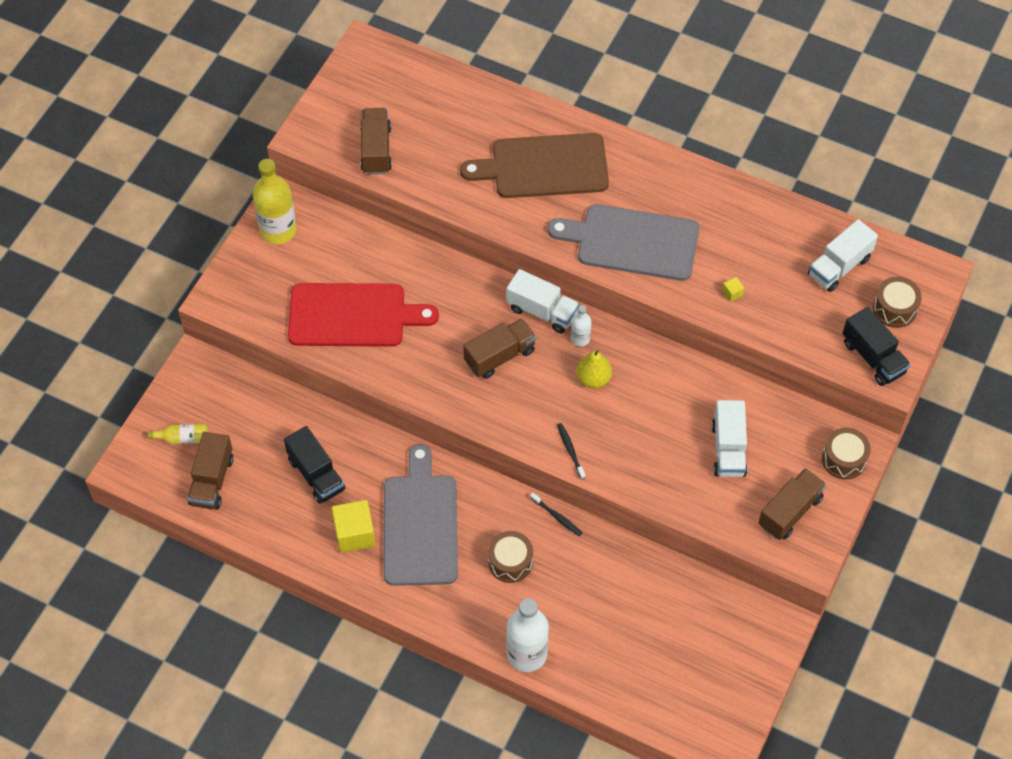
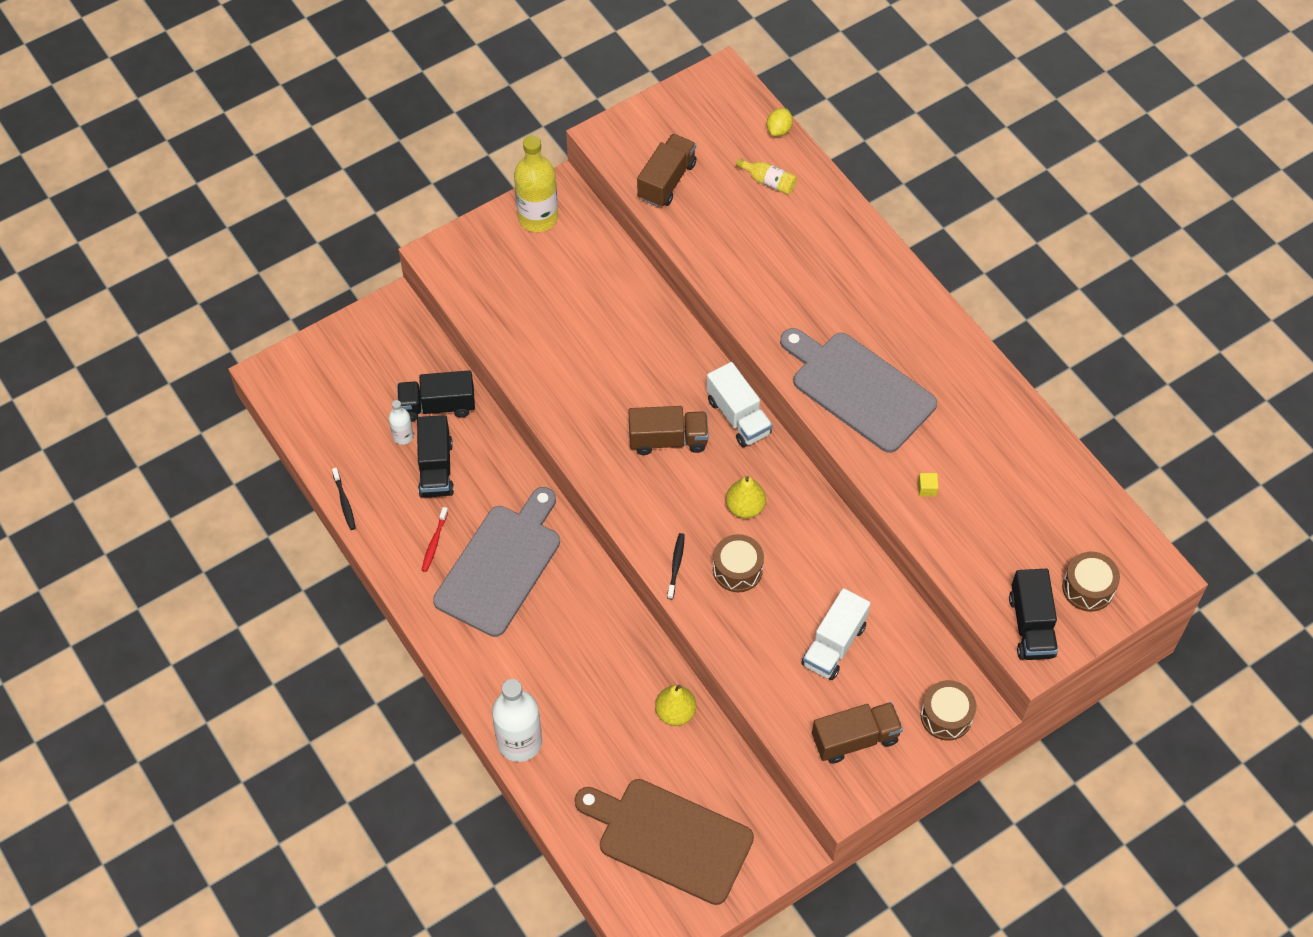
camera: 30 degrees right, 0 degrees up
(183, 438) = (338, 373): yellow bottle -> yellow bottle (768, 181)
(212, 480) = (338, 425): brown truck -> none
(284, 424) = (437, 406): none -> black truck
(353, 315) = (554, 332): red cutting board -> none
(354, 534) = (434, 542): yellow cube -> red toothbrush
(438, 69) = (779, 130): none -> yellow lemon
(510, 562) = (562, 646): brown drum -> brown drum (737, 569)
(544, 167) = (819, 273): brown cutting board -> brown cutting board (669, 838)
(557, 517) = (635, 626): black toothbrush -> black toothbrush (344, 502)
(580, 339) = (758, 462): white bottle -> white bottle (403, 436)
(631, 567) = (675, 712): none -> yellow pear
(839, 266) = (1057, 516): white truck -> none

